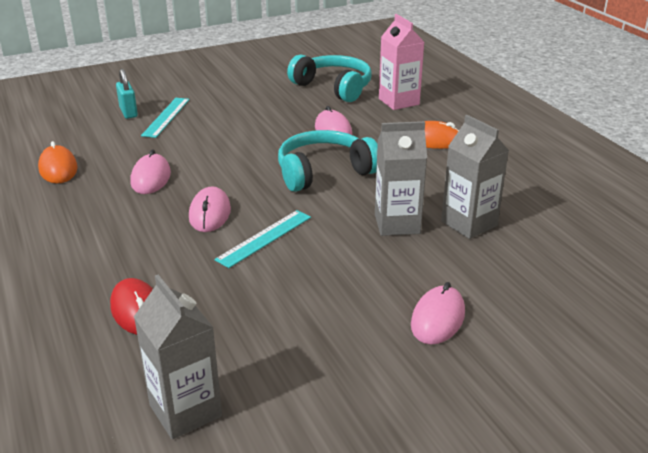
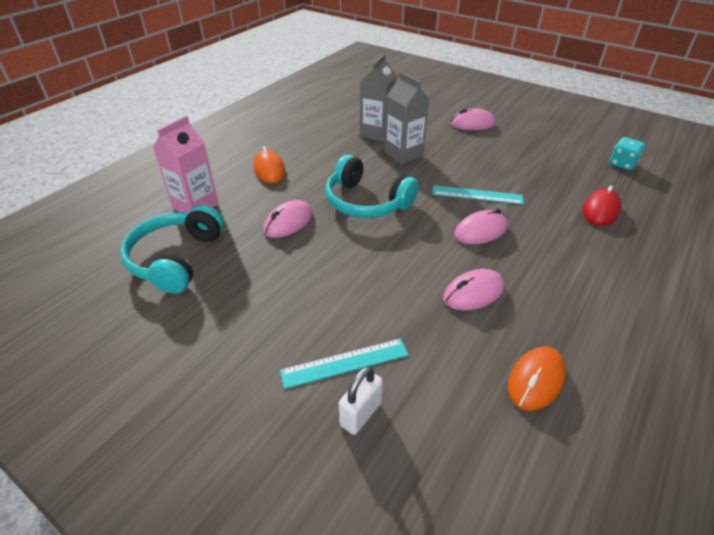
camera: 120 degrees left, 10 degrees up
(128, 112) = (360, 414): turquoise padlock -> white padlock
(185, 411) = (622, 164): grey carton -> turquoise dice

